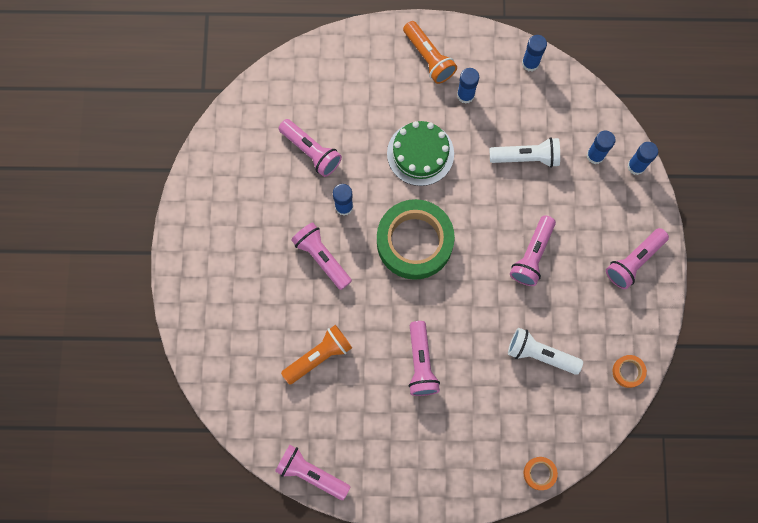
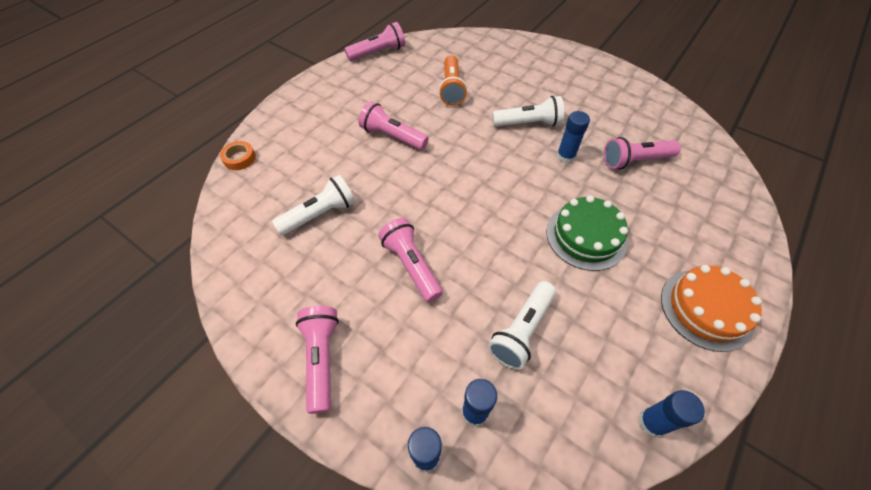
camera: 125 degrees right, 20 degrees down
(322, 258) = (528, 123): pink flashlight -> white flashlight
(414, 242) = (497, 185): green tape -> none
(429, 58) = (706, 309): orange flashlight -> orange cake
(465, 95) = (637, 317): blue glue stick -> none
(628, 371) = (233, 272): orange tape -> none

